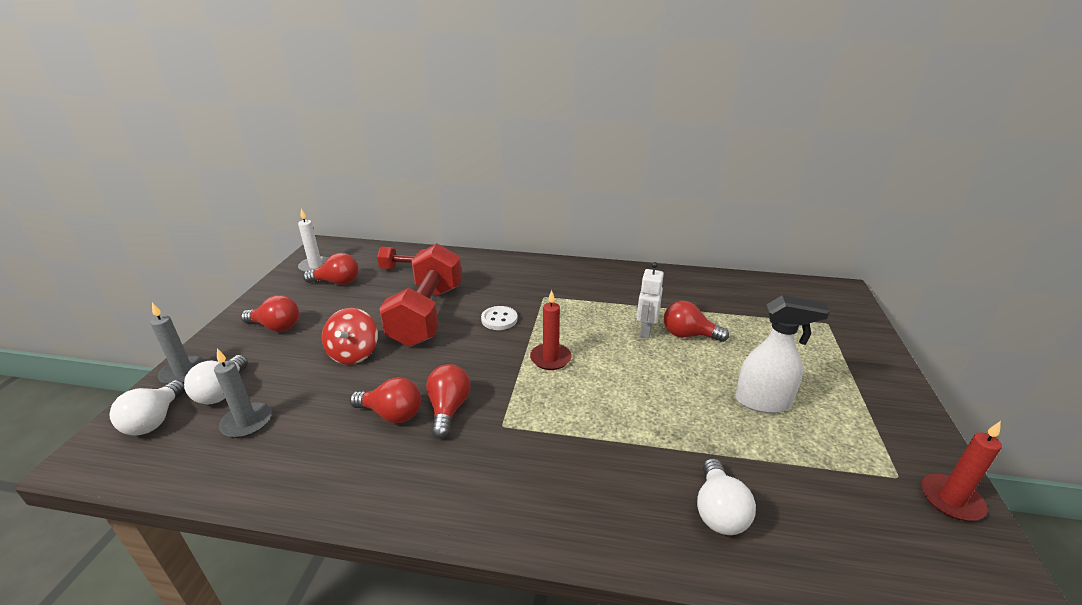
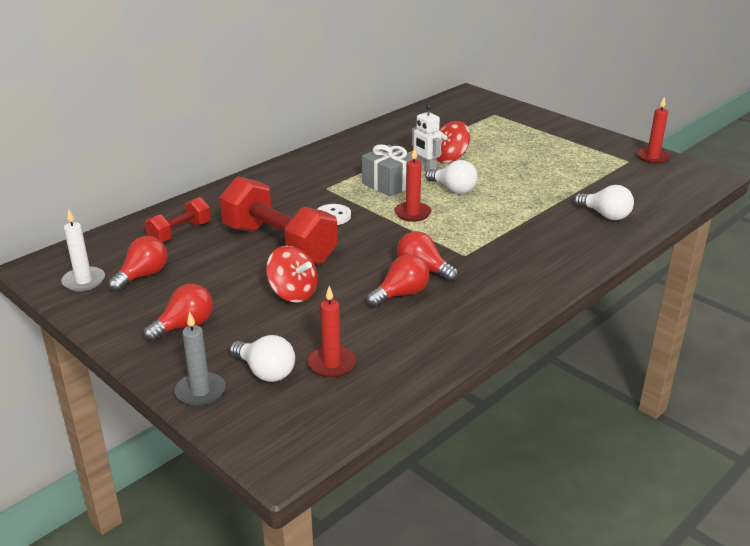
camera: 55 degrees left, 0 degrees up
(155, 420) = (267, 415): white light bulb -> white light bulb (453, 189)
(247, 422) = (331, 364): grey candle -> red candle
(591, 323) = (389, 184): none -> grey gift
(688, 335) = (450, 158): red light bulb -> red spinning top
(763, 402) = (540, 166): white spray bottle -> none

